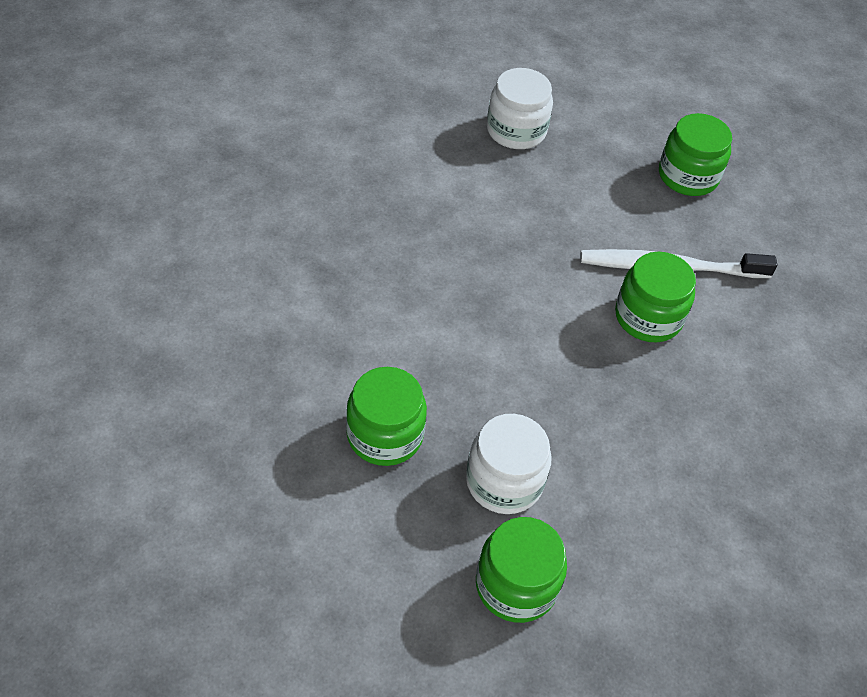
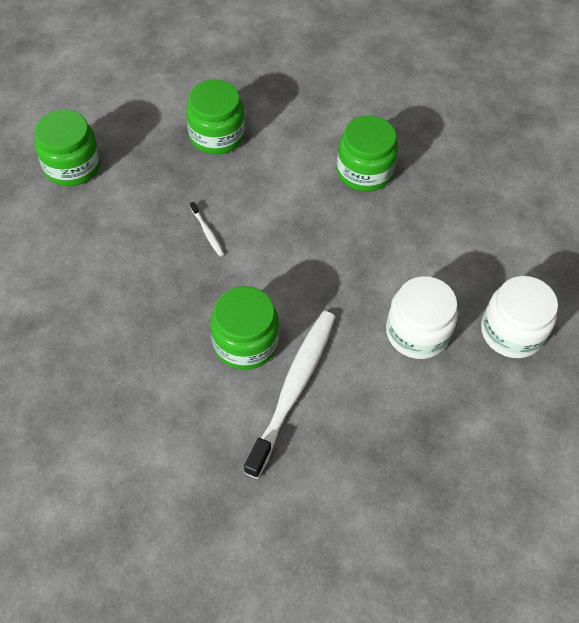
camera: 115 degrees right, 5 degrees up
(504, 481) = (147, 186): white jar -> white jar (417, 332)
(537, 393) = (207, 232): none -> white toothbrush
(688, 176) = (408, 468): green jar -> green jar (364, 172)

